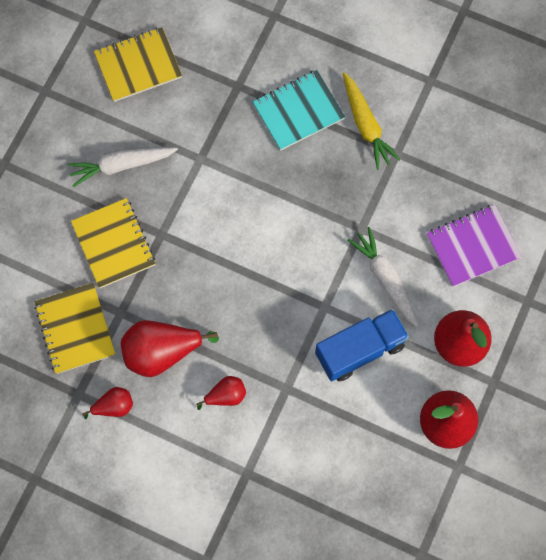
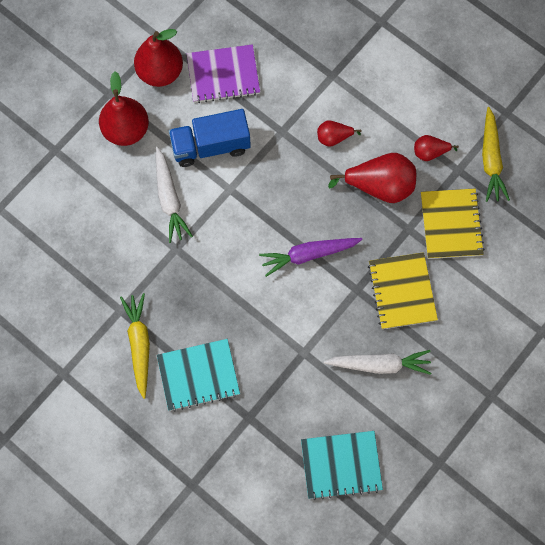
camera: 165 degrees left, 0 degrees up
(43, 415) = (491, 160): none -> yellow carrot
(138, 66) = (341, 465): yellow notebook -> turquoise notebook
(220, 257) = (308, 255): none -> purple carrot
(473, 246) = (83, 207): purple notebook -> purple notebook (223, 75)

